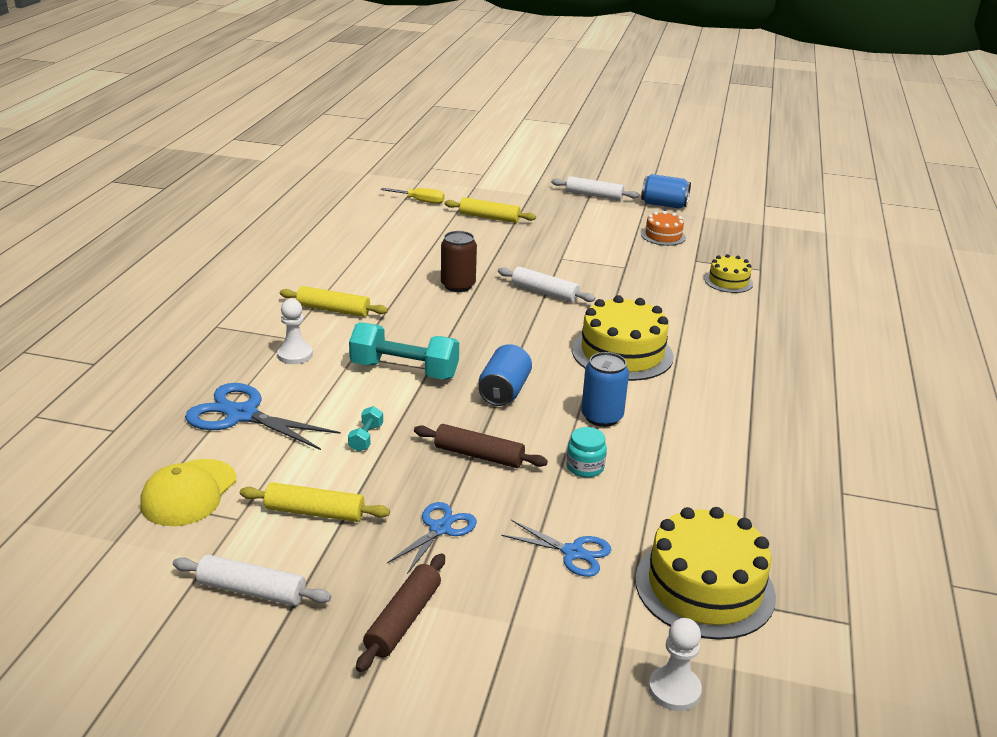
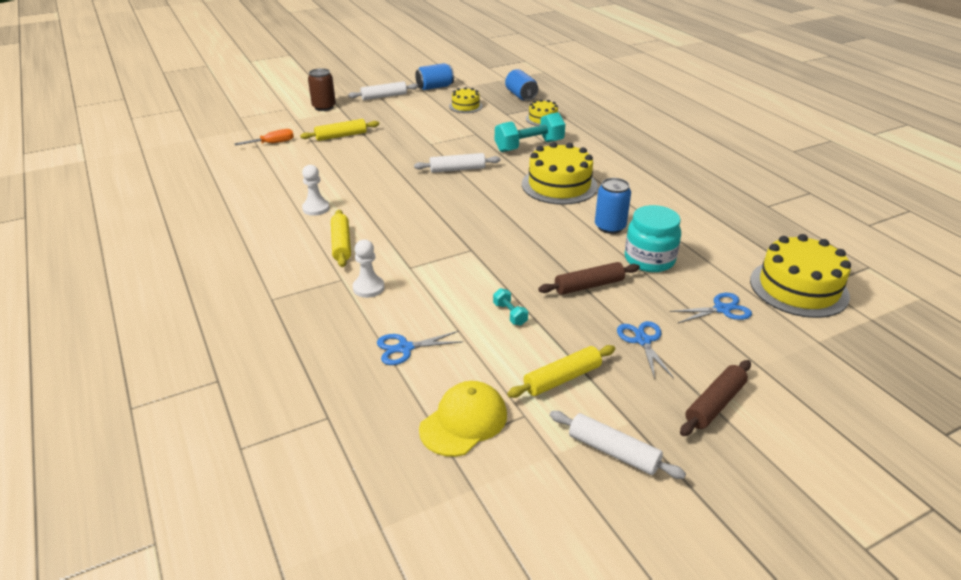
camera: 40 degrees left, 5 degrees up
(189, 493) = (464, 421): yellow cap -> yellow cap turned 120 degrees counterclockwise
(242, 415) = (405, 348): blue scissors -> blue scissors, size x0.60
(252, 590) = (613, 451): white rolling pin -> white rolling pin turned 60 degrees clockwise
(333, 310) = (341, 244): yellow rolling pin -> yellow rolling pin turned 75 degrees counterclockwise
(403, 620) = (715, 404): brown rolling pin -> brown rolling pin turned 60 degrees clockwise
(404, 370) = (458, 259): turquoise dumbbell -> turquoise dumbbell (529, 146)
(420, 201) = (273, 143): yellow screwdriver -> orange screwdriver
(458, 285) = (397, 189): brown can -> brown can (324, 107)
(504, 391) = (537, 240): blue can -> blue can (521, 96)
(585, 467) = (649, 259): turquoise jar -> turquoise jar, size x1.79
(663, 236) = (465, 106): orange cake -> yellow cake
(674, 690) = (870, 347): white pawn -> white pawn (316, 208)

